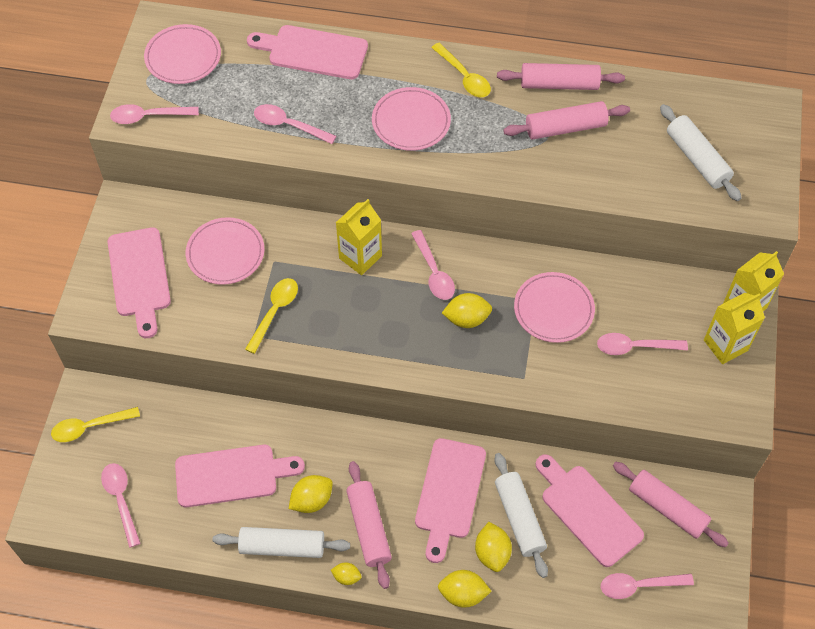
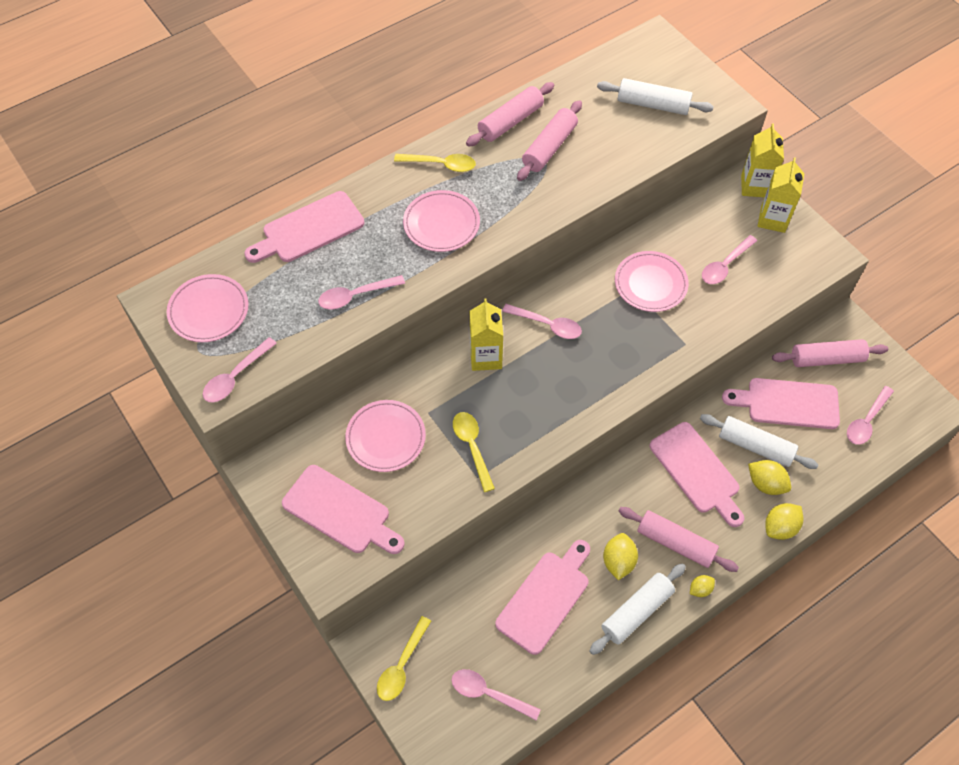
camera: 45 degrees left, 0 degrees up
(466, 319) = (605, 337): yellow lemon -> none

